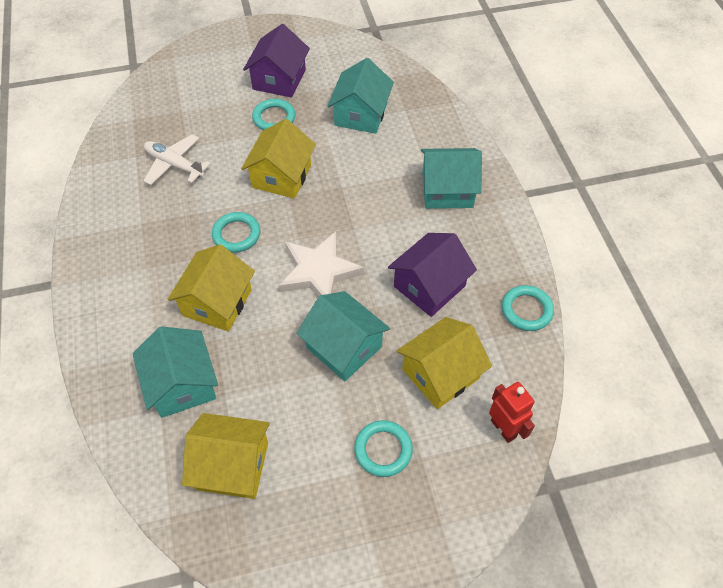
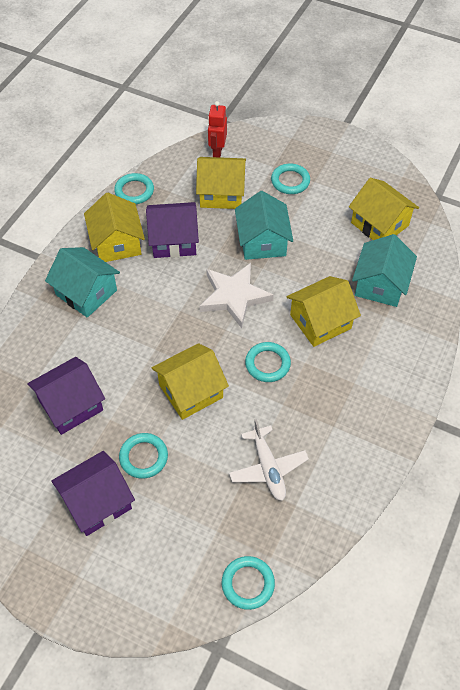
camera: 140 degrees left, 0 degrees up
(137, 99) = (248, 584): none -> turquoise ring
(361, 114) = (71, 405): turquoise house -> purple house
(476, 247) = (117, 243): none -> yellow house

